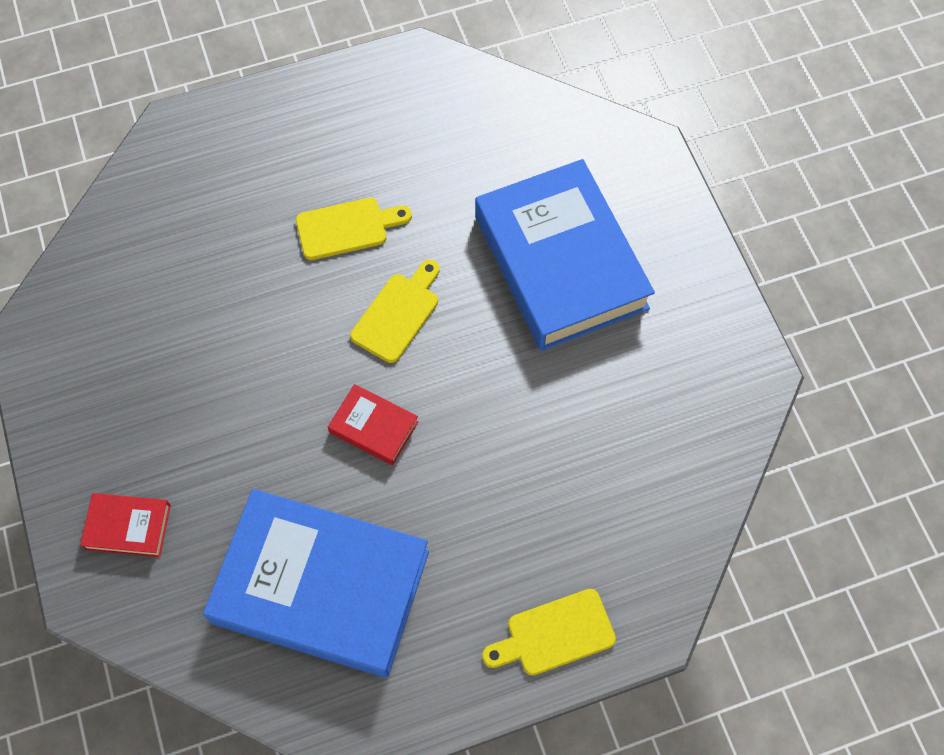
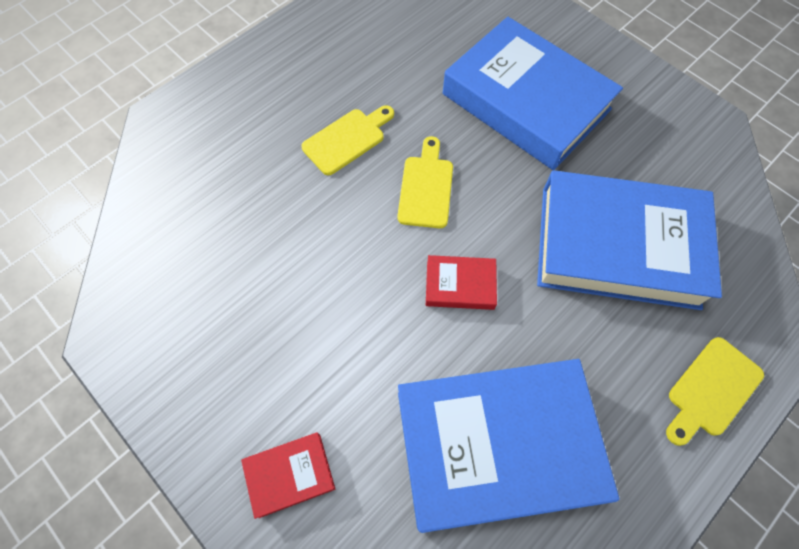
camera: 25 degrees left, 0 degrees up
(556, 459) = (618, 246): none -> blue book

